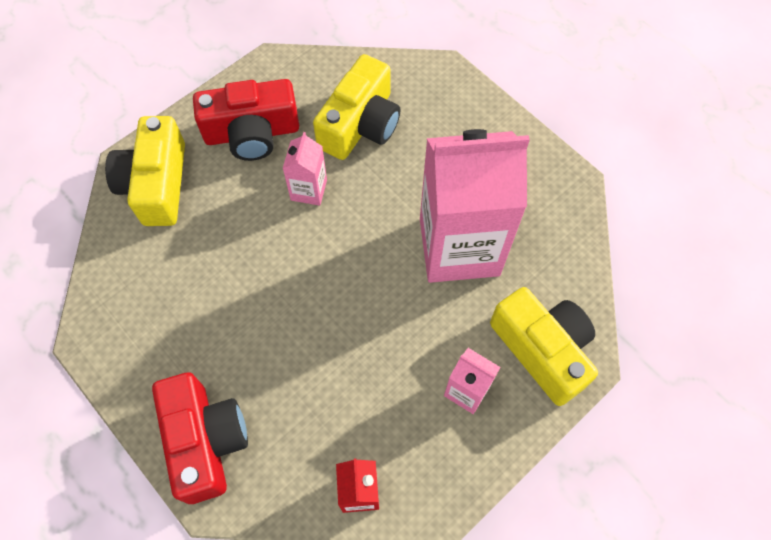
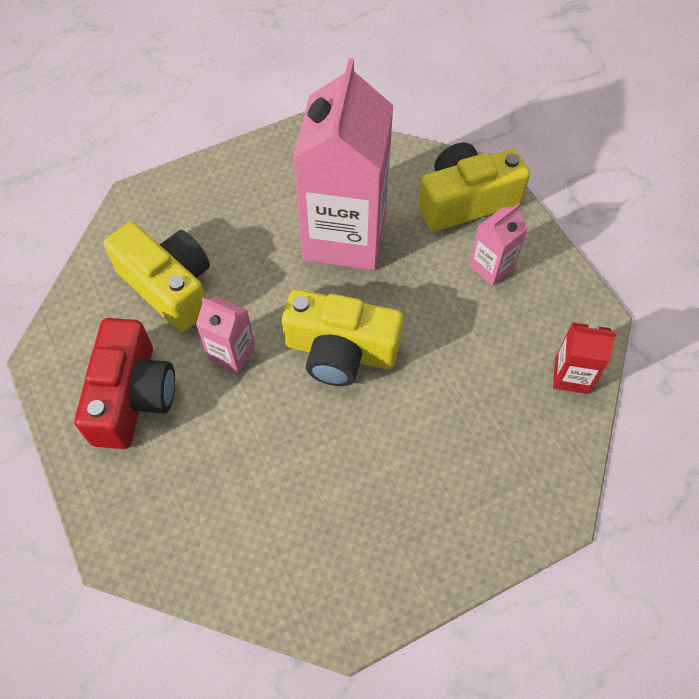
camera: 75 degrees left, 5 degrees down
(157, 184) = (160, 516): yellow camera -> yellow camera (340, 351)
(205, 440) = (495, 509): red camera -> none

